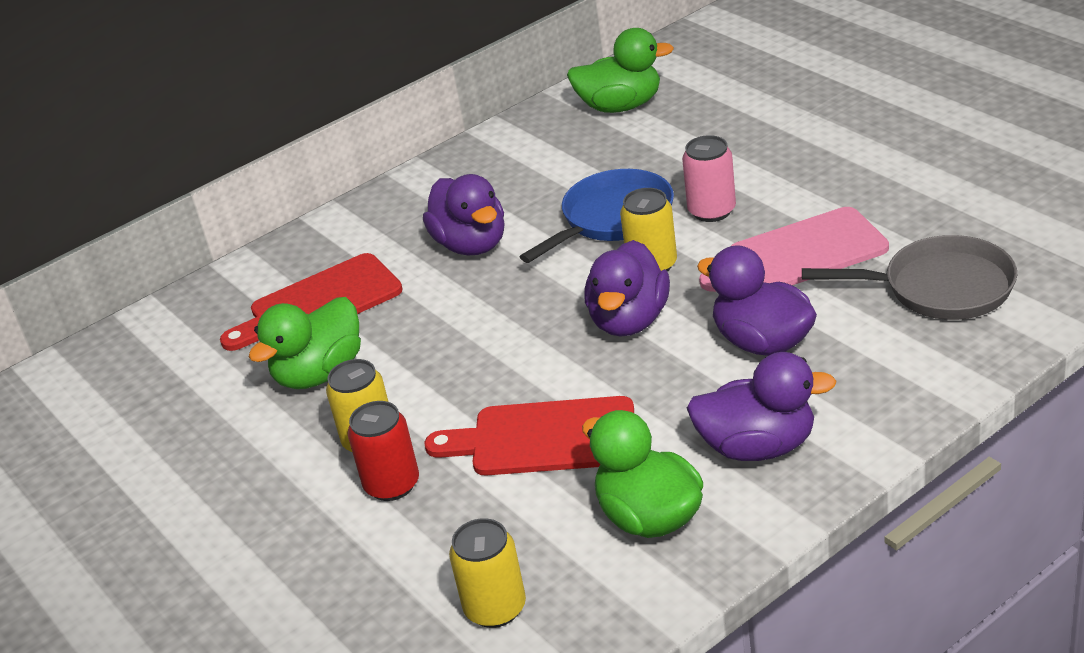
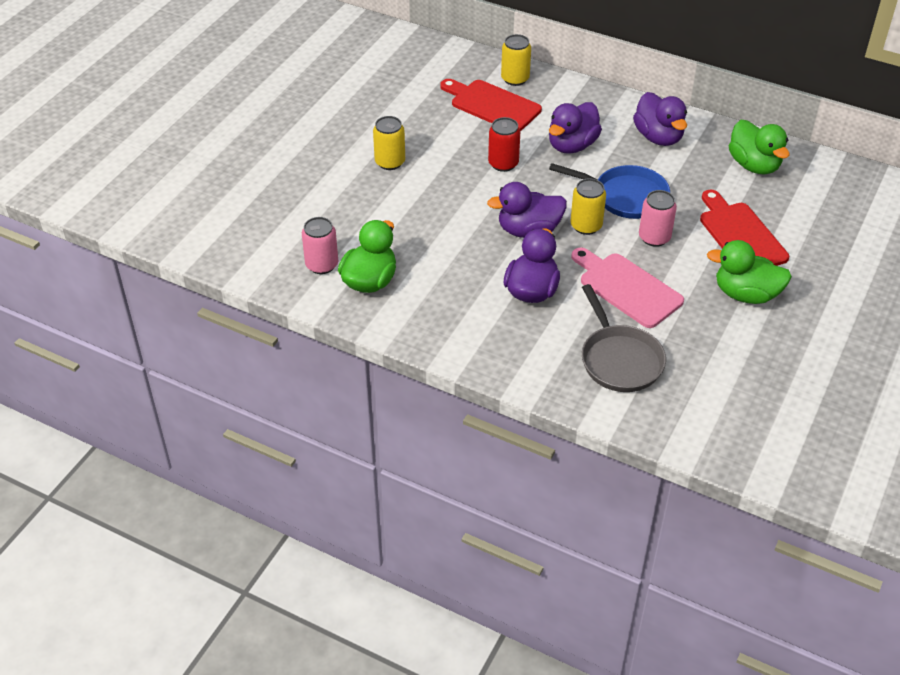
camera: 60 degrees right, 10 degrees up
(319, 373) = (434, 126): green duck -> green duck (746, 294)
(392, 485) = (361, 181): red can -> red can (503, 163)
(495, 608) = (289, 244): yellow can -> yellow can (515, 79)
(544, 438) = (415, 225): red cutting board -> red cutting board (740, 235)
(575, 572) = (322, 265): none -> pink can
(758, 447) = (439, 310): purple duck -> purple duck (658, 137)

